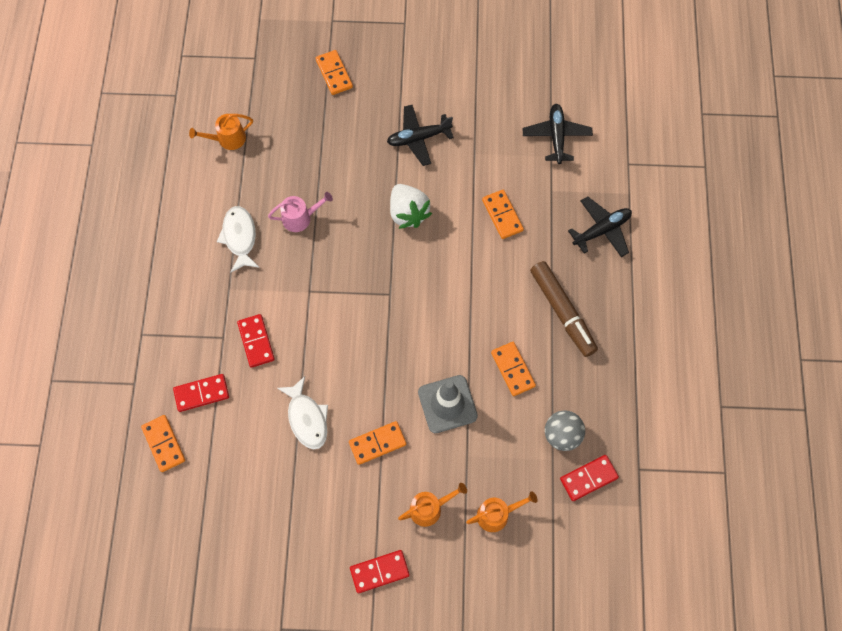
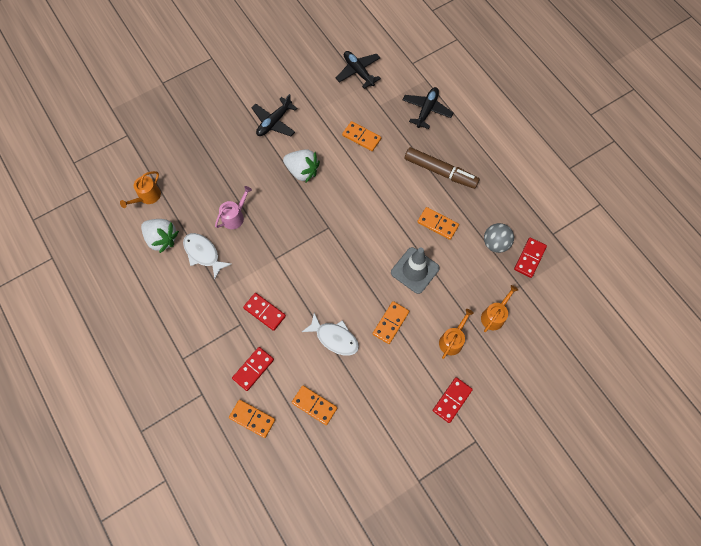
camera: 35 degrees left, 0 degrees up
(210, 194) = (162, 239): none -> white strawberry
(334, 74) = (189, 114): orange domino -> orange domino (314, 405)

